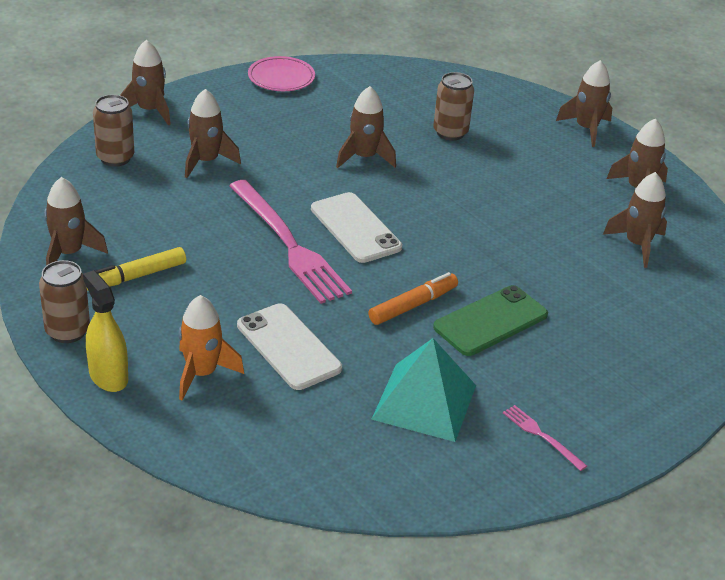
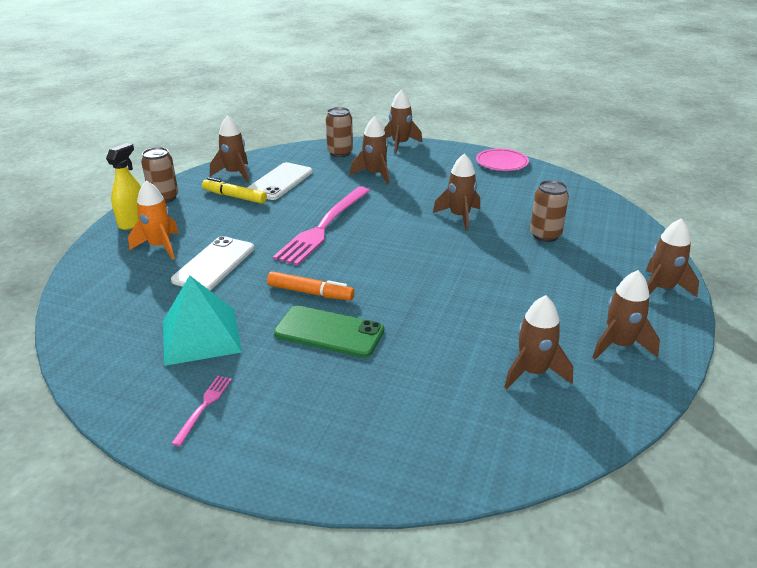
camera: 60 degrees right, 5 degrees down
(355, 228) = (373, 242): white phone -> white phone (280, 182)

